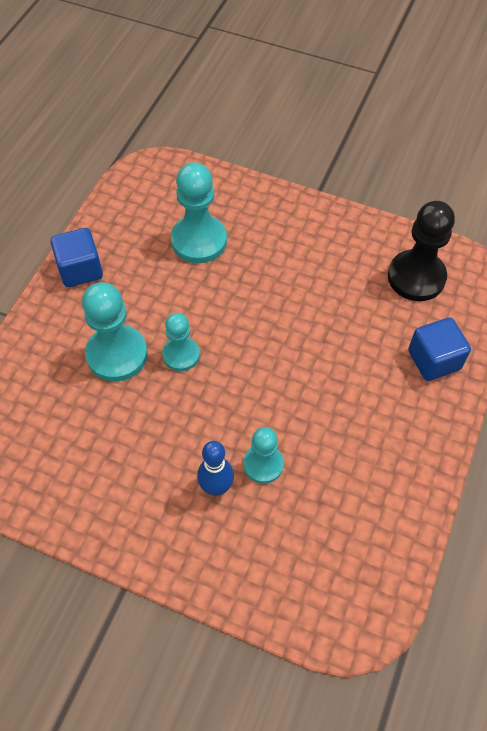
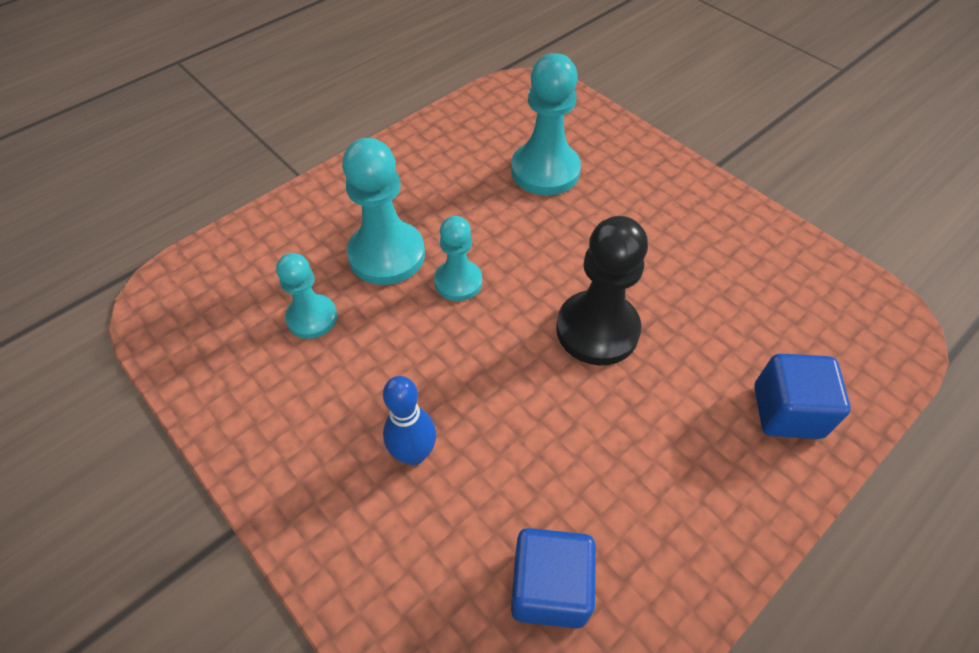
camera: 25 degrees right, 5 degrees down
(80, 270) = (400, 157): blue cube -> blue cube (549, 587)
(263, 464) = (488, 450): turquoise pawn -> turquoise pawn (312, 318)
(416, 277) = (803, 299): black pawn -> black pawn (597, 330)

